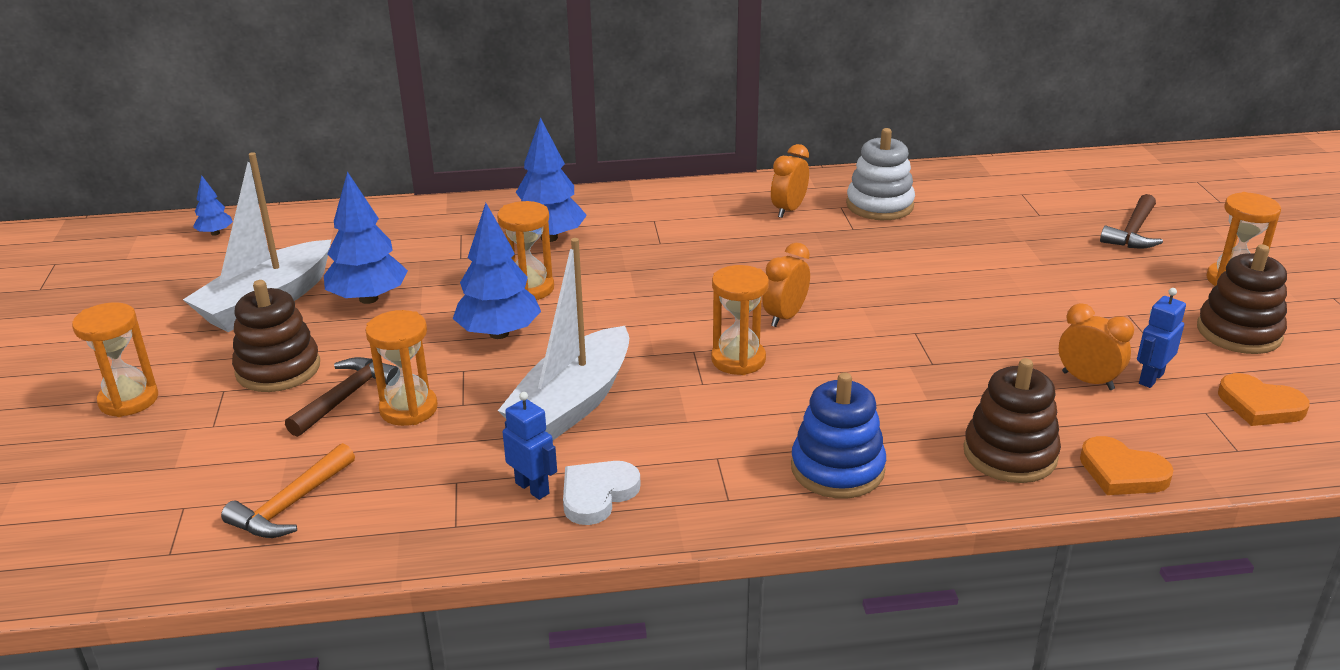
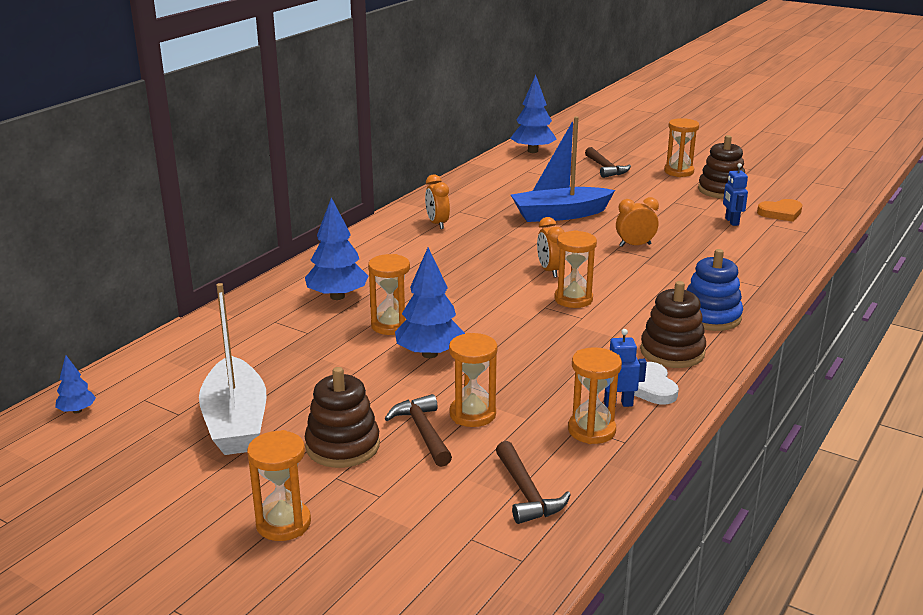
camera: 50 degrees left, 5 degrees down
(291, 505) = (527, 493): orange hammer -> brown hammer
(369, 298) = (303, 382): blue tree -> blue tree (532, 151)
(455, 494) = (591, 430): none -> orange hourglass
(572, 403) = (547, 360): white boat -> none
(879, 205) = (476, 202): white stacking toy -> none
(942, 261) = (560, 214): none -> blue boat
(1010, 454) = (750, 275): brown stacking toy -> brown stacking toy (672, 352)
(1087, 381) = (715, 234): orange clock -> orange clock (635, 245)
(1122, 472) = (794, 259): orange heart -> none

